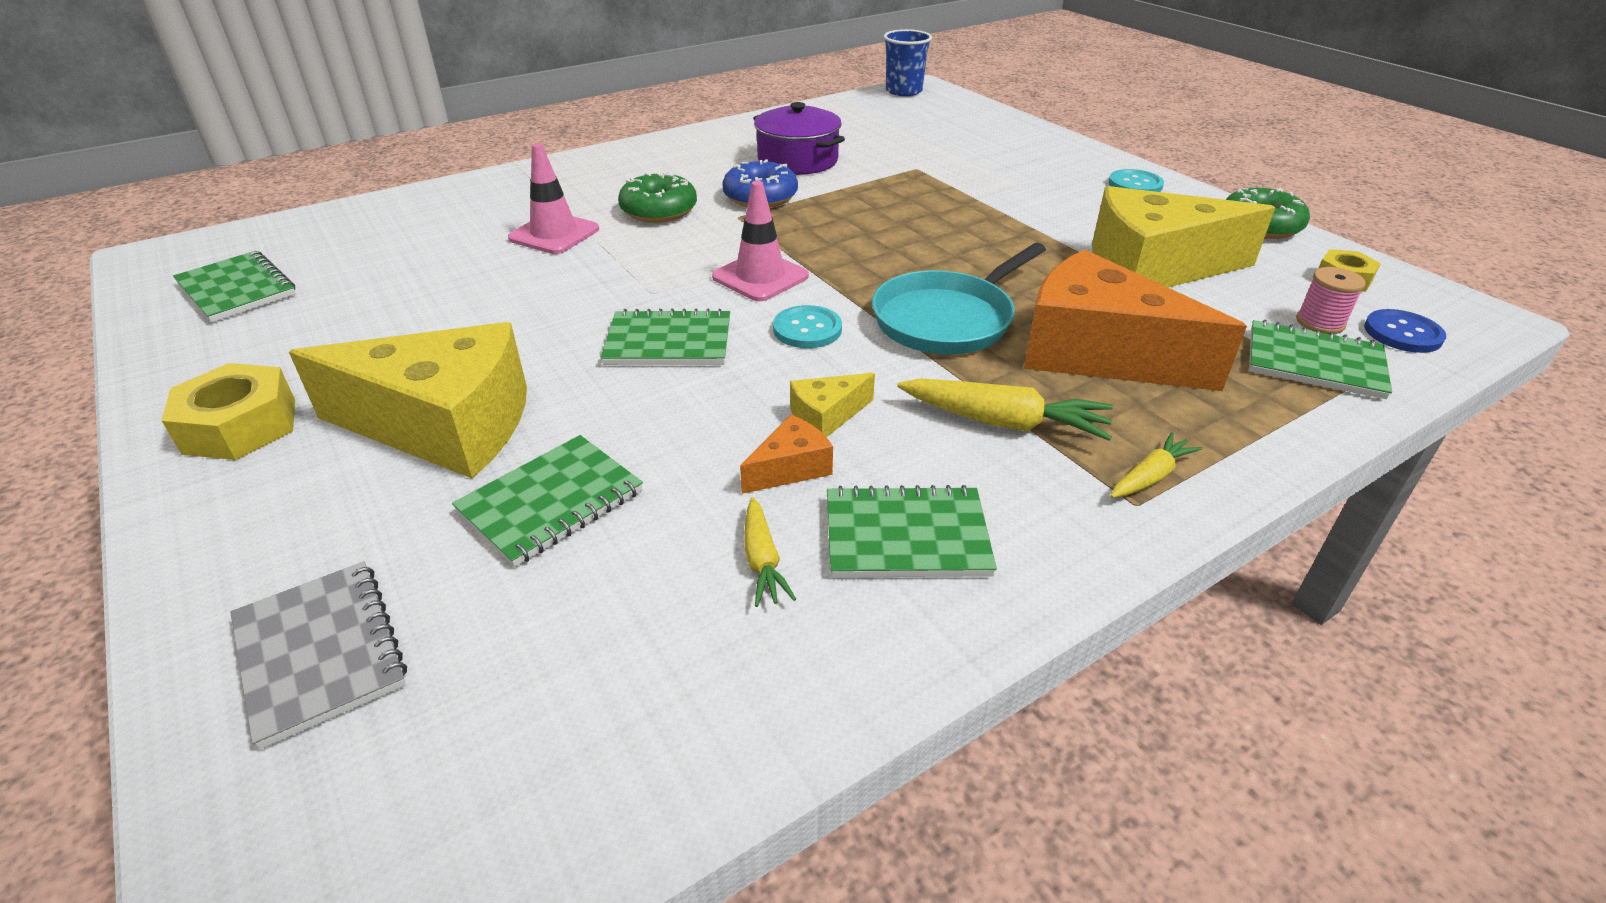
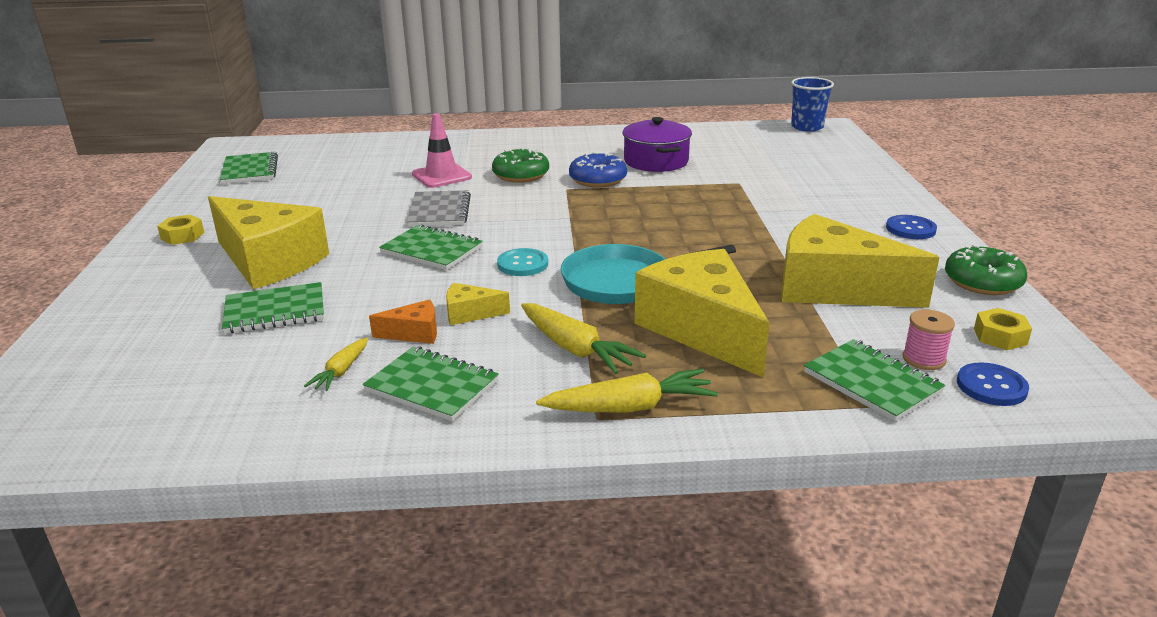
camera: 30 degrees right, 10 degrees down
(240, 426) = (182, 236): yellow nut -> yellow nut, size x0.61
(320, 652) = (110, 341): grey notebook -> grey notebook (439, 211)
(760, 277) = (533, 227): pink traffic cone -> none
(1098, 353) = (702, 329): orange cheese -> yellow cheese
(1135, 184) = (910, 229): turquoise button -> blue button
(1150, 477) = (630, 407): yellow carrot -> yellow carrot, size x1.72

